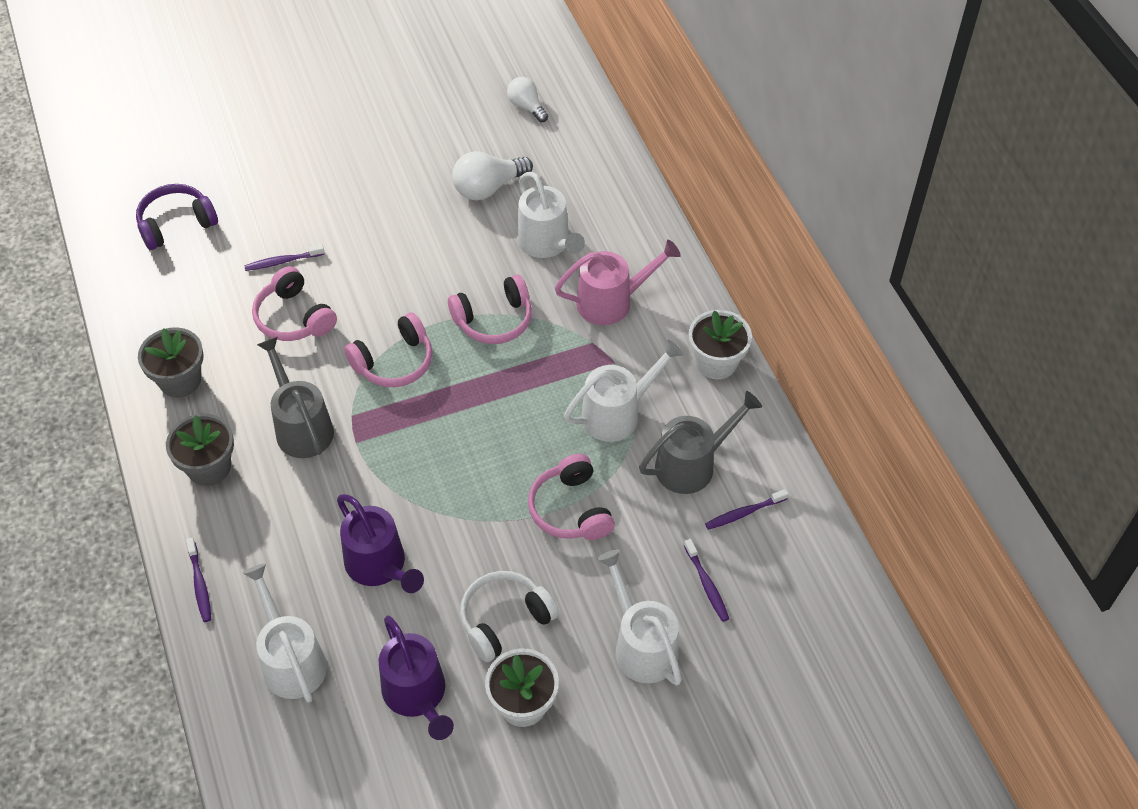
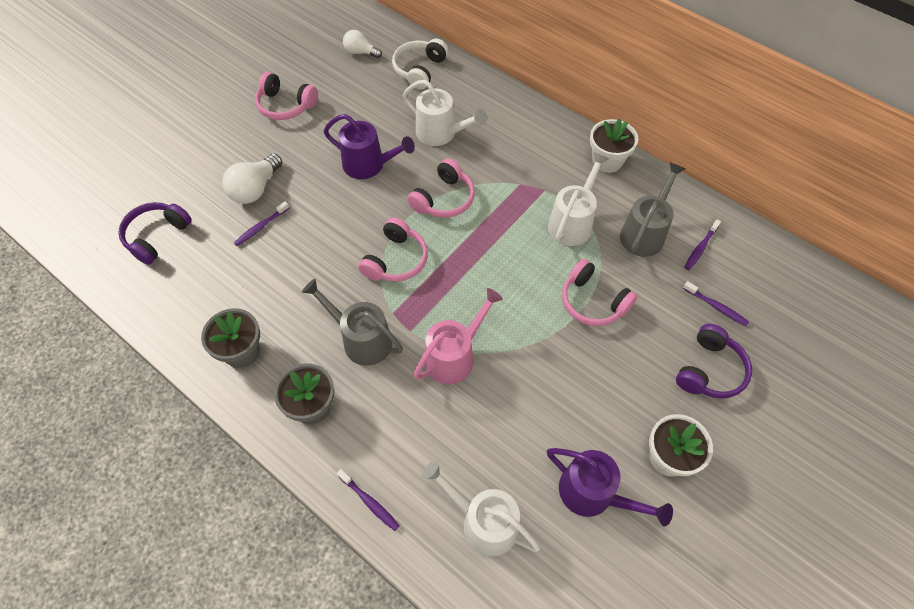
camera: 30 degrees left, 5 degrees up
(294, 317) = (298, 263): pink headphones -> pink headphones (285, 105)
(380, 566) = (495, 412): purple watering can -> purple watering can (369, 165)
(488, 188) = (373, 114): white light bulb -> white light bulb (255, 189)
(504, 620) = (610, 403): white headphones -> white headphones (419, 69)
(612, 301) = (512, 152): pink watering can -> pink watering can (454, 356)
(641, 645) = (710, 370): white watering can -> purple headphones

